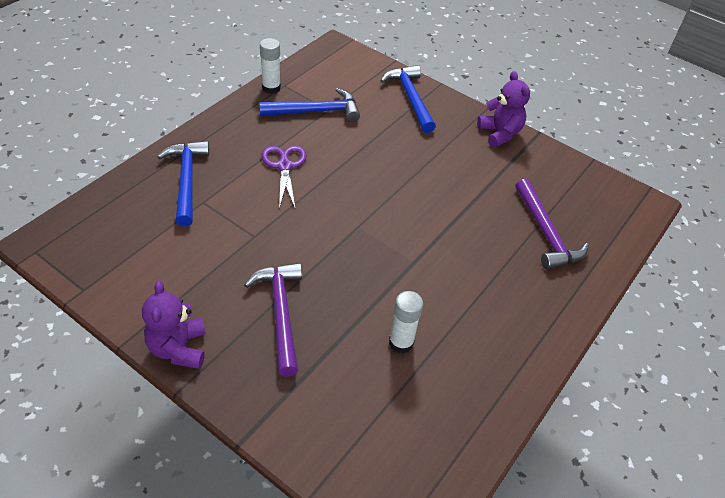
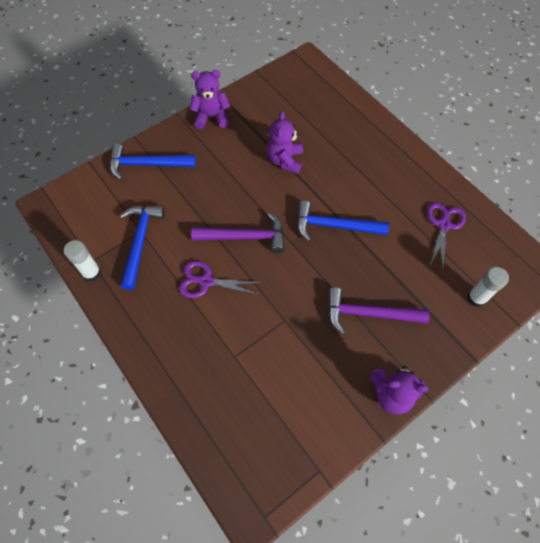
camera: 70 degrees left, 15 degrees up
(187, 180) = (203, 367): blue hammer -> blue hammer (334, 226)
(401, 342) = (405, 240): white glue stick -> white glue stick (476, 298)
(444, 388) = (443, 225): none -> purple scissors
(470, 205) = (285, 160): none -> purple teddy bear
(546, 233) = (322, 125): purple hammer -> purple hammer (245, 237)

